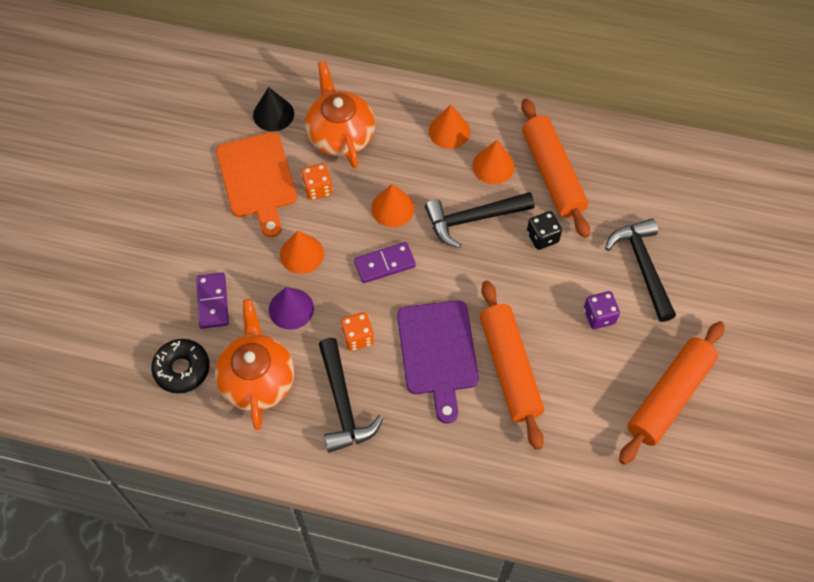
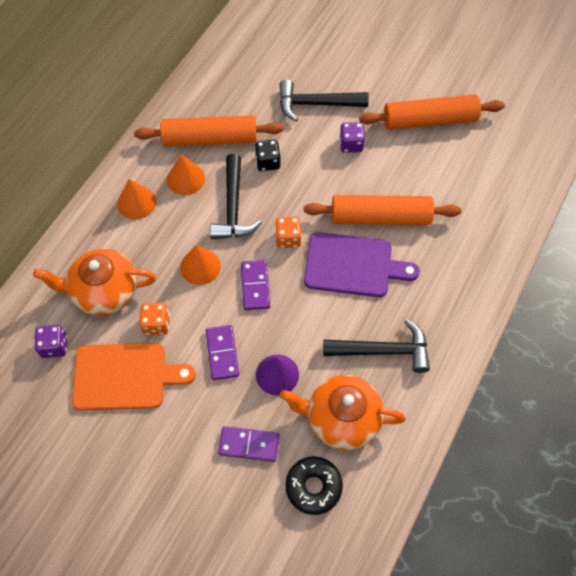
camera: 75 degrees left, 0 degrees up
(273, 114) = (54, 346): black cone -> purple dice
(301, 254) = (222, 353): orange cone -> purple domino
(357, 337) = (322, 324): orange dice -> orange dice (288, 239)
(669, 396) = (429, 120): orange rolling pin -> orange rolling pin turned 60 degrees counterclockwise

